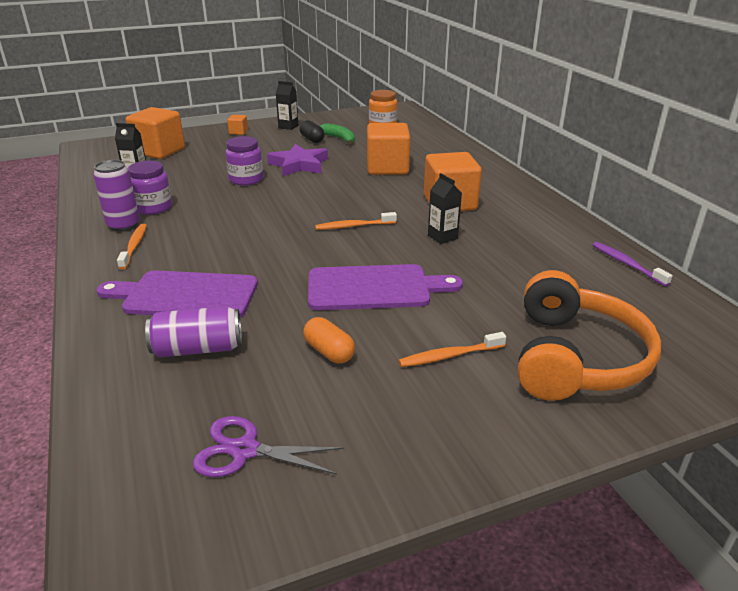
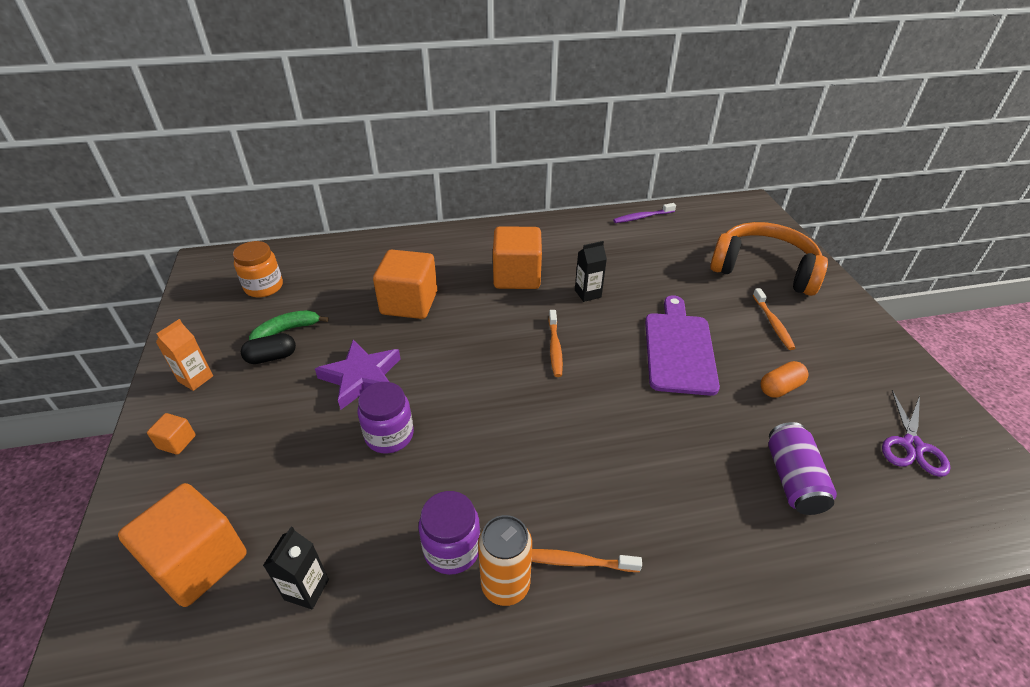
camera: 80 degrees left, 10 degrees up
(123, 225) = (505, 584): purple can -> orange can
(185, 295) = (698, 495): purple cutting board -> none
(288, 126) = (195, 379): black carton -> orange carton

